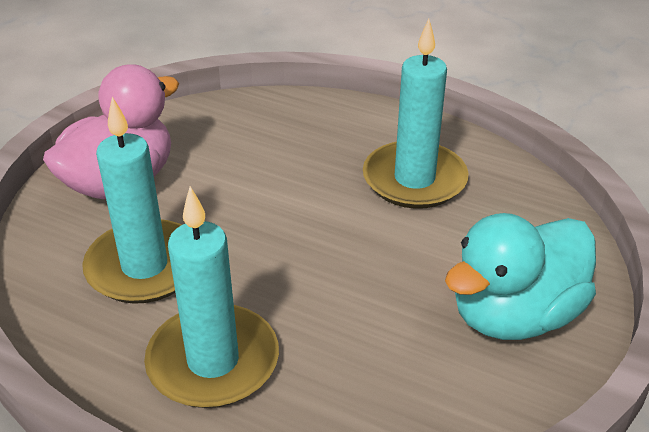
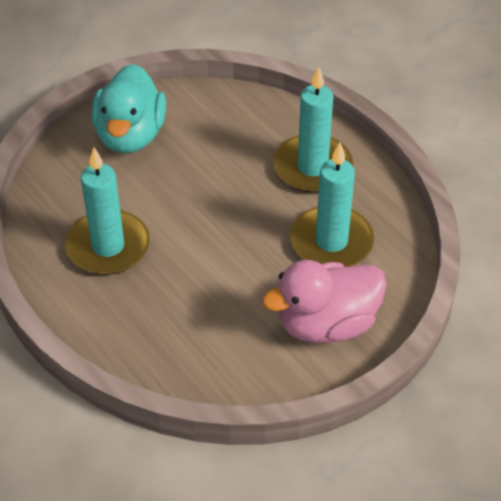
camera: 155 degrees left, 10 degrees up
(514, 315) = (130, 135): turquoise duck -> turquoise duck turned 105 degrees clockwise

